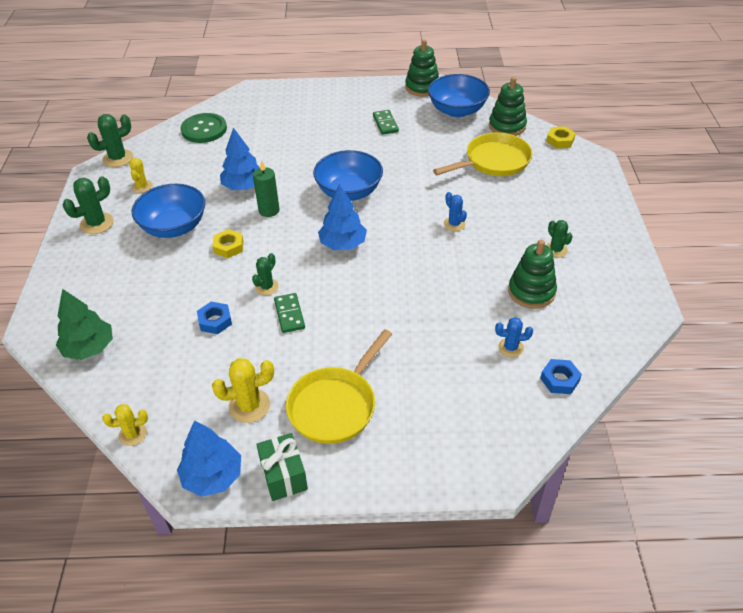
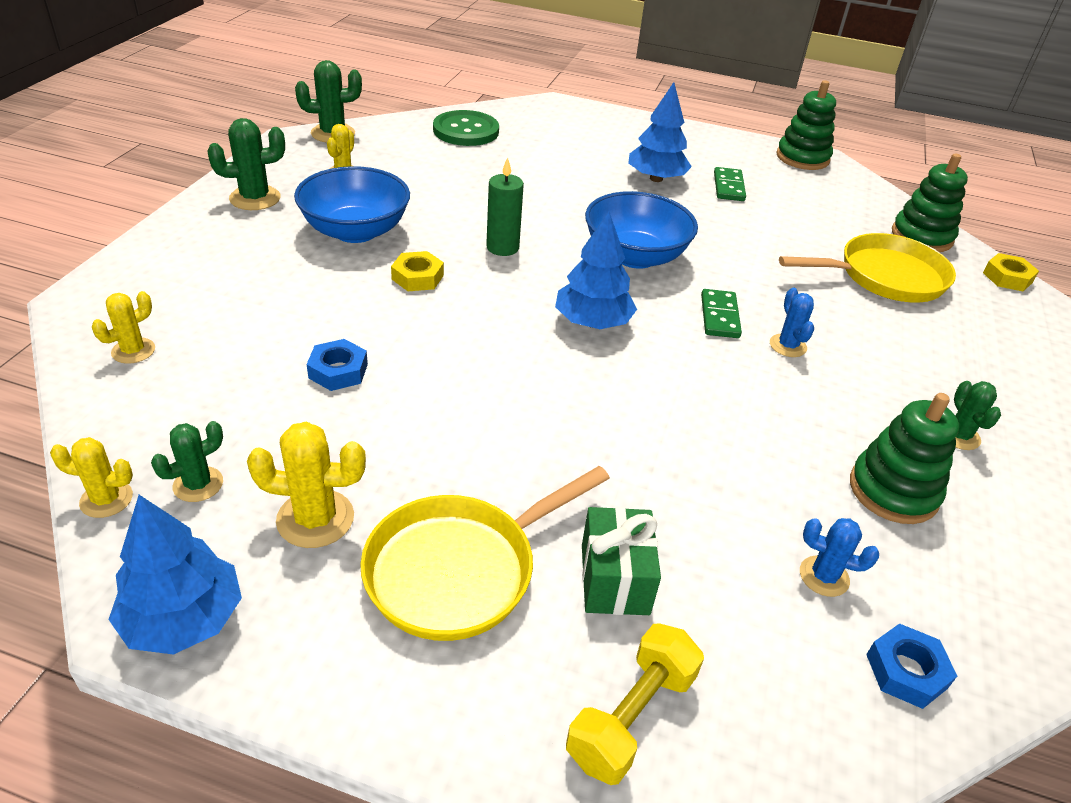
camera: 15 degrees right, 5 degrees down
(89, 348) = (133, 351): green tree -> yellow cactus
(243, 186) = (482, 208): blue tree -> blue tree (656, 178)
(266, 287) = (444, 347): green cactus -> green cactus (198, 484)
(283, 475) = (303, 665): green gift -> green gift (615, 579)
(289, 314) = (457, 397): green domino -> green domino (719, 316)
(445, 443) = (631, 717): none -> yellow dumbbell
(457, 110) = (846, 197): blue bowl -> none

